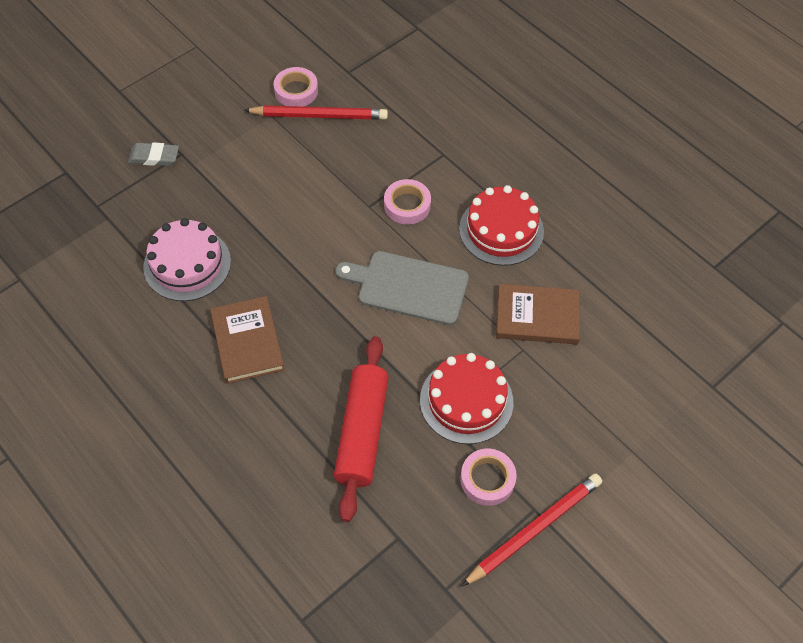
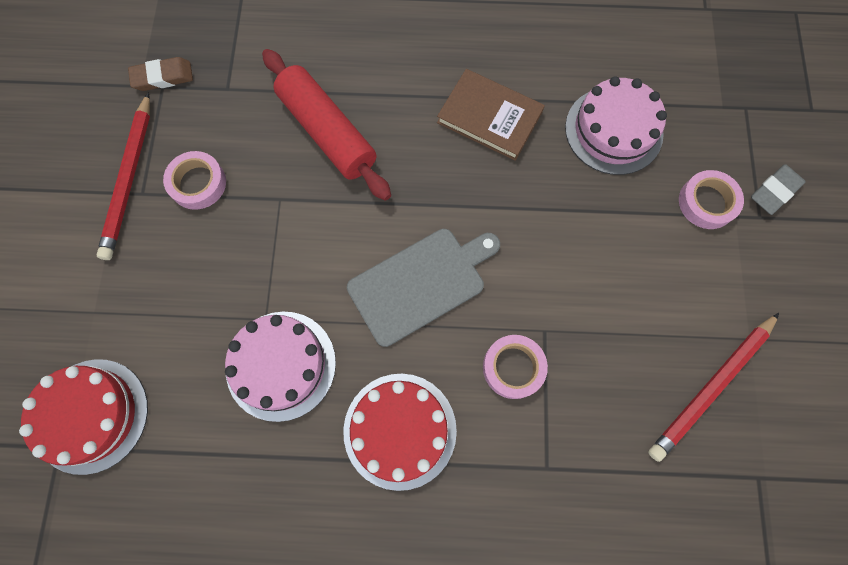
camera: 135 degrees right, 15 degrees up
(296, 91) = (769, 394): pink tape -> pink tape (707, 202)
(437, 598) = (163, 77): none -> brown eraser
(466, 401) = (271, 228): red cake -> red cake (91, 415)
(537, 316) = (281, 365): brown book -> pink cake

